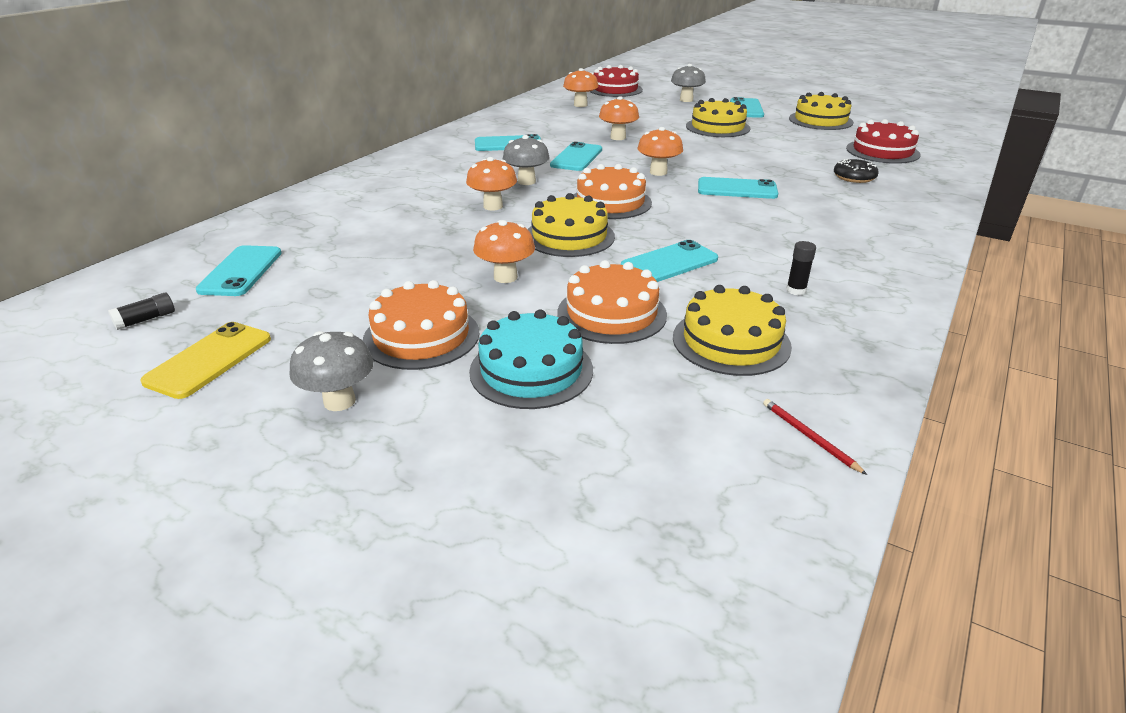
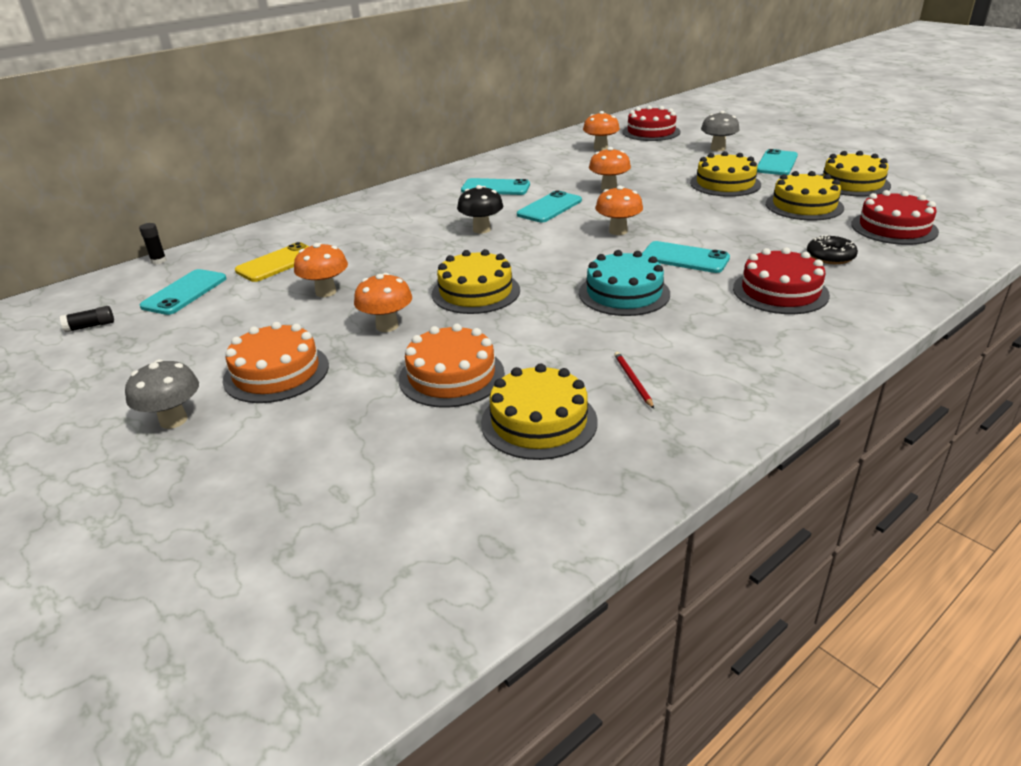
camera: 20 degrees right, 0 degrees up
(209, 360) = (109, 368): yellow phone -> yellow phone (278, 263)
(493, 206) = (431, 253): orange mushroom -> orange mushroom (326, 292)
(526, 181) = (481, 229): grey mushroom -> black mushroom
(531, 370) = (339, 419): turquoise cake -> turquoise cake (624, 293)
(610, 202) = (543, 260): orange cake -> none
(669, 263) = (547, 331): turquoise phone -> none
(796, 290) = (650, 378): black glue stick -> black glue stick (159, 261)
(798, 140) = (804, 206): none -> yellow cake
(809, 437) = (532, 530): red pencil -> red pencil (633, 381)
(839, 208) = (780, 291): none -> red cake

